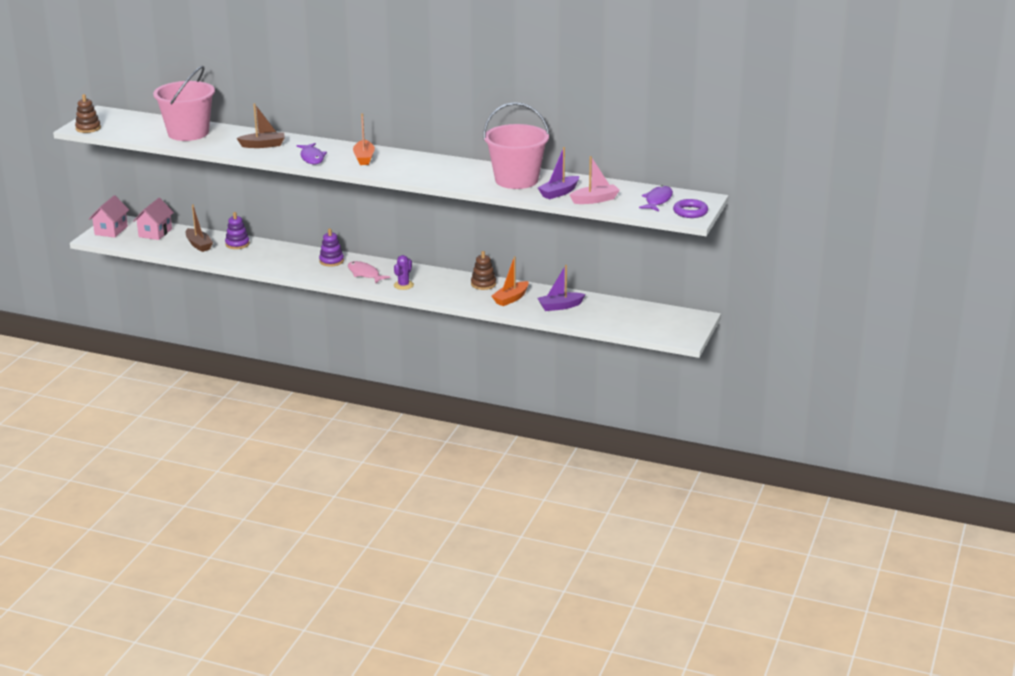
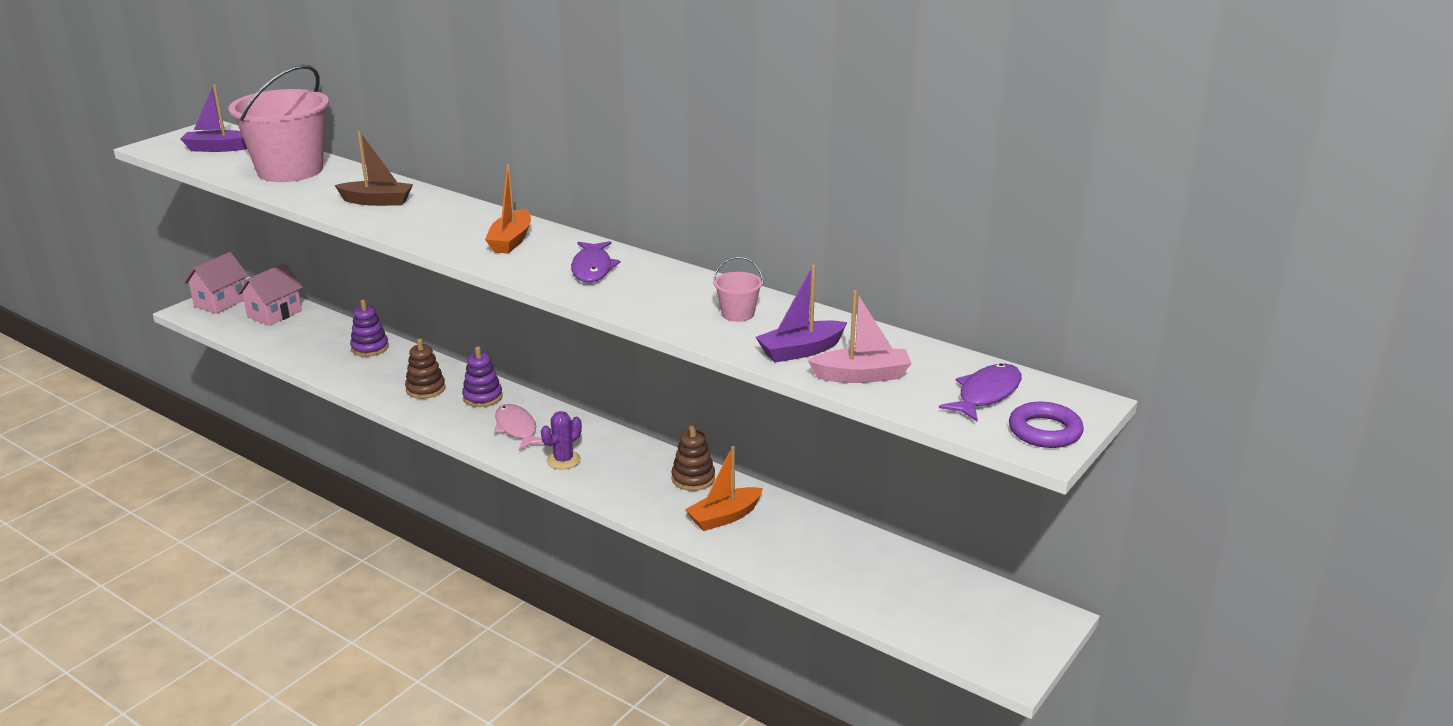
camera: 15 degrees right, 0 degrees up
(88, 128) = (164, 149): brown stacking toy -> brown stacking toy (425, 389)
(199, 245) = (316, 342): brown boat -> none
(312, 158) = (430, 231): purple fish -> purple fish (592, 268)
(516, 180) = (737, 314): pink bucket -> pink bucket, size x0.41
(560, 306) = (802, 548): purple boat -> purple boat (218, 148)

